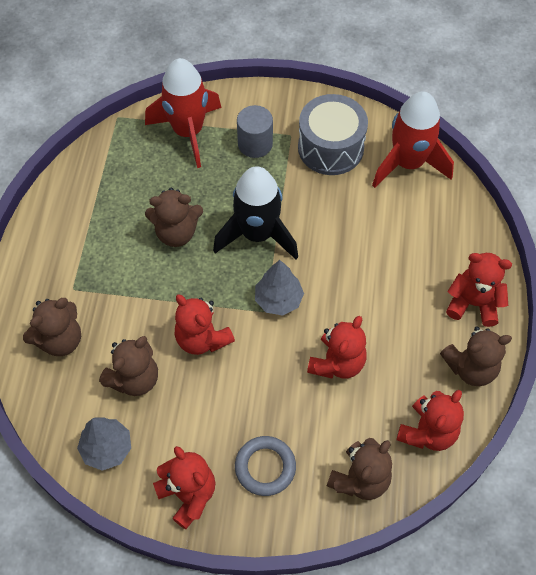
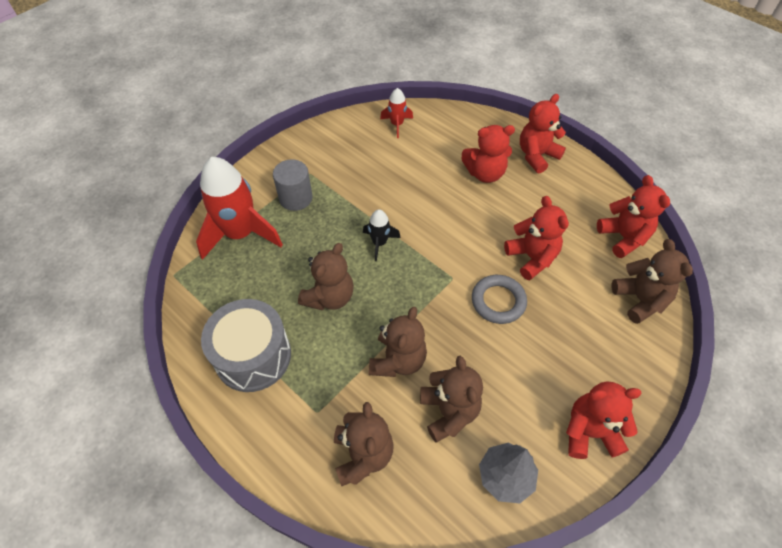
camera: 55 degrees left, 5 degrees down
(202, 338) = (446, 336): red teddy bear -> red teddy bear (485, 173)
(257, 234) = (379, 243): black rocket -> black rocket, size x0.48
(265, 467) = (595, 358): grey ring -> grey ring (498, 301)
(278, 299) = (449, 263): grey tree -> none
(330, 148) = (343, 157): grey drum -> grey drum (253, 356)
(408, 163) = (397, 125): red rocket -> red rocket, size x0.48
(471, 368) = (586, 185): brown teddy bear -> brown teddy bear (398, 360)

